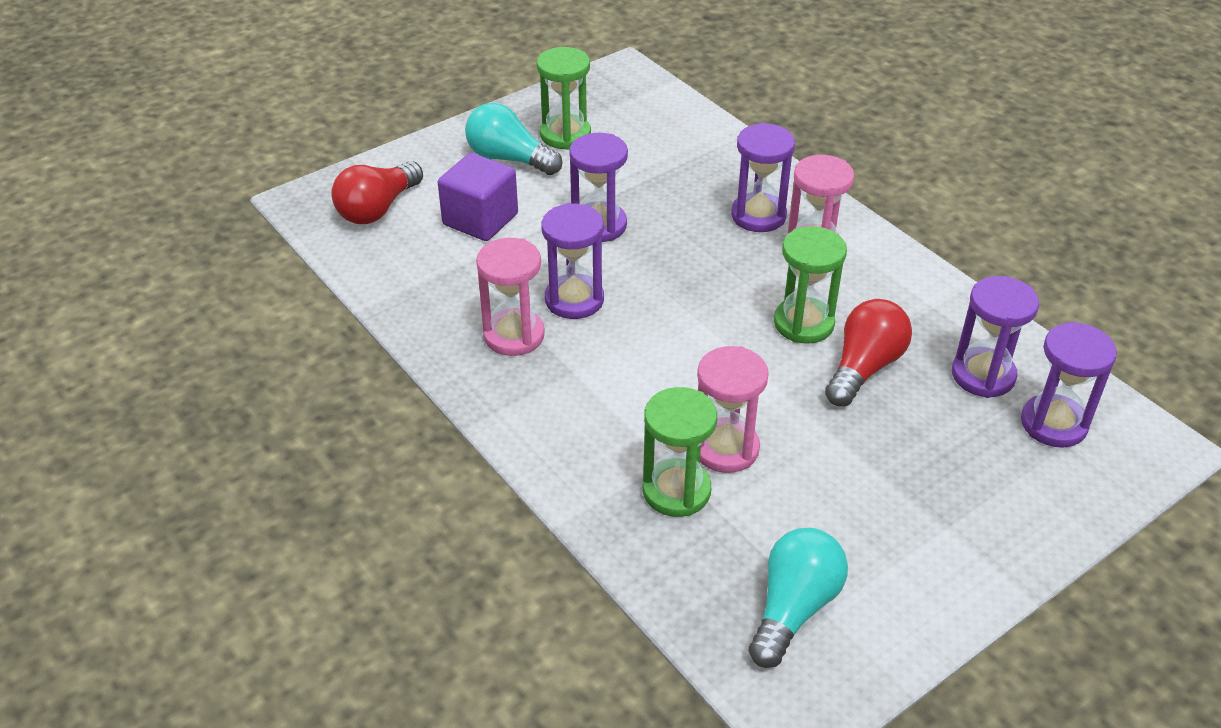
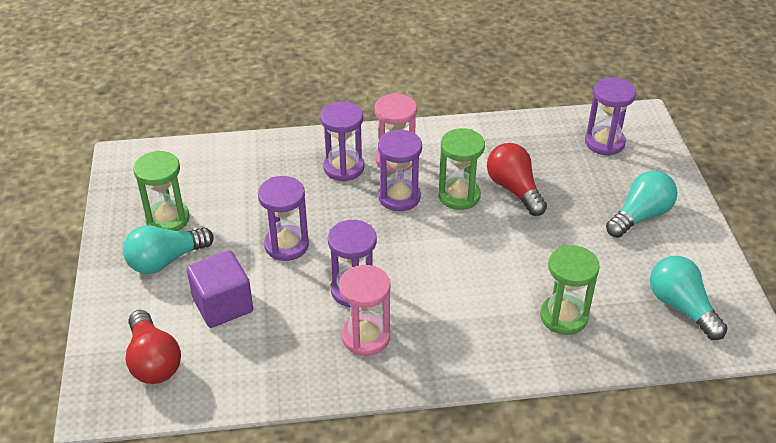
camera: 60 degrees left, 0 degrees up
(725, 448) = (542, 279): pink hourglass -> none
(936, 509) = (640, 216): none -> turquoise light bulb
(983, 375) = (552, 148): purple hourglass -> purple hourglass (399, 197)

